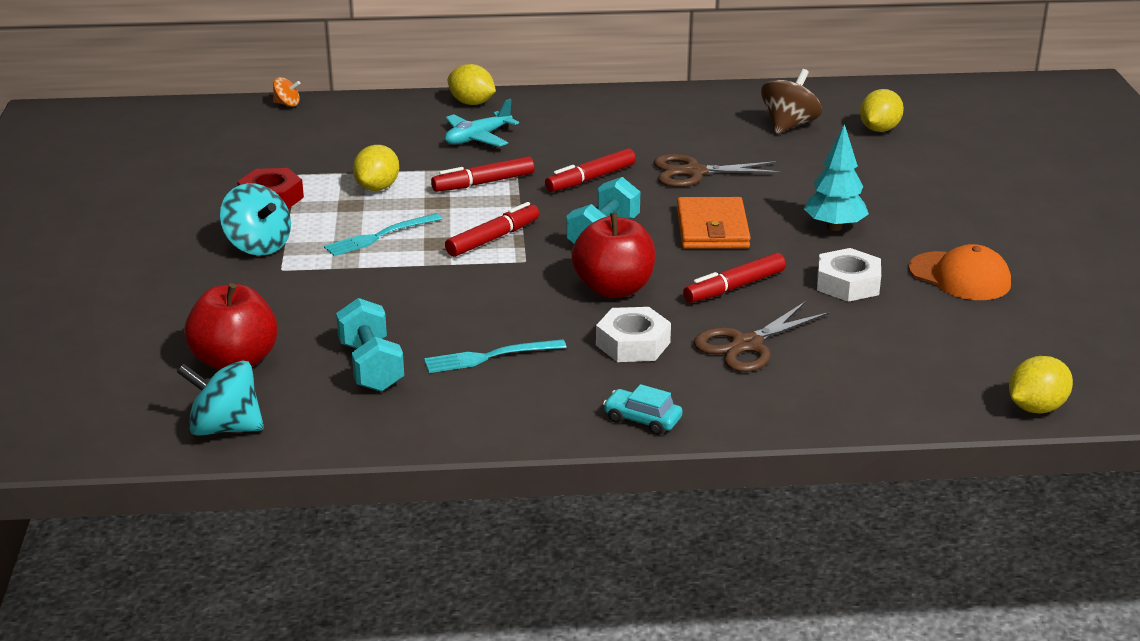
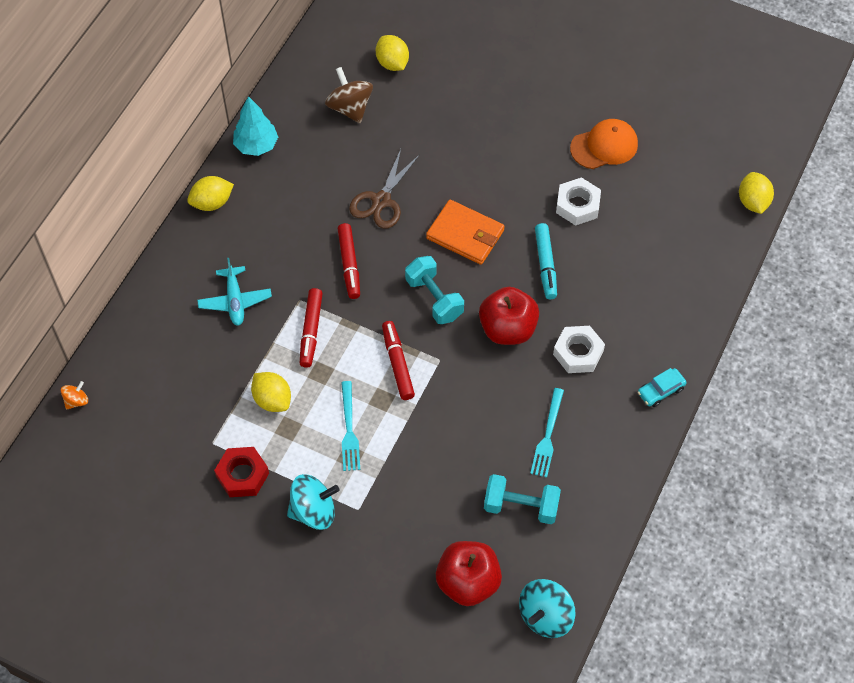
camera: 60 degrees left, 30 degrees up
(472, 103) = (170, 276): yellow lemon -> yellow lemon (212, 203)
(734, 287) = (545, 265): red marker -> turquoise marker
(747, 345) = (614, 296): brown scissors -> none
(834, 227) = (506, 170): turquoise tree -> turquoise tree (256, 146)

